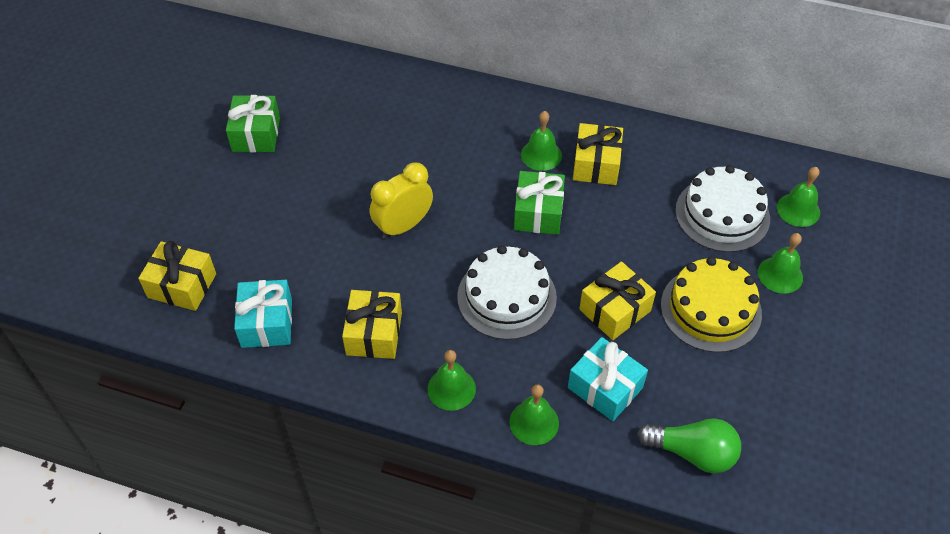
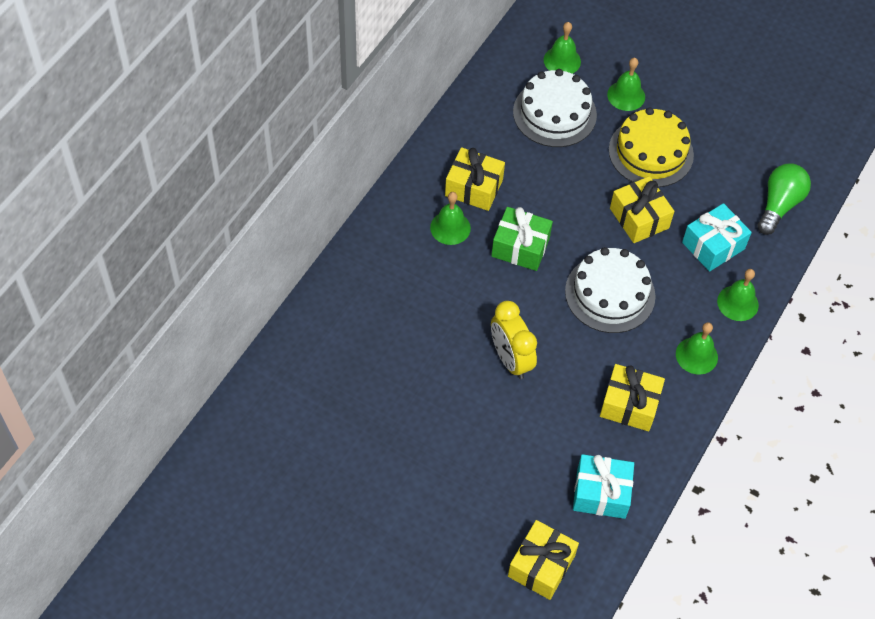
camera: 80 degrees left, 5 degrees up
(256, 134) = (351, 475): green gift -> none

